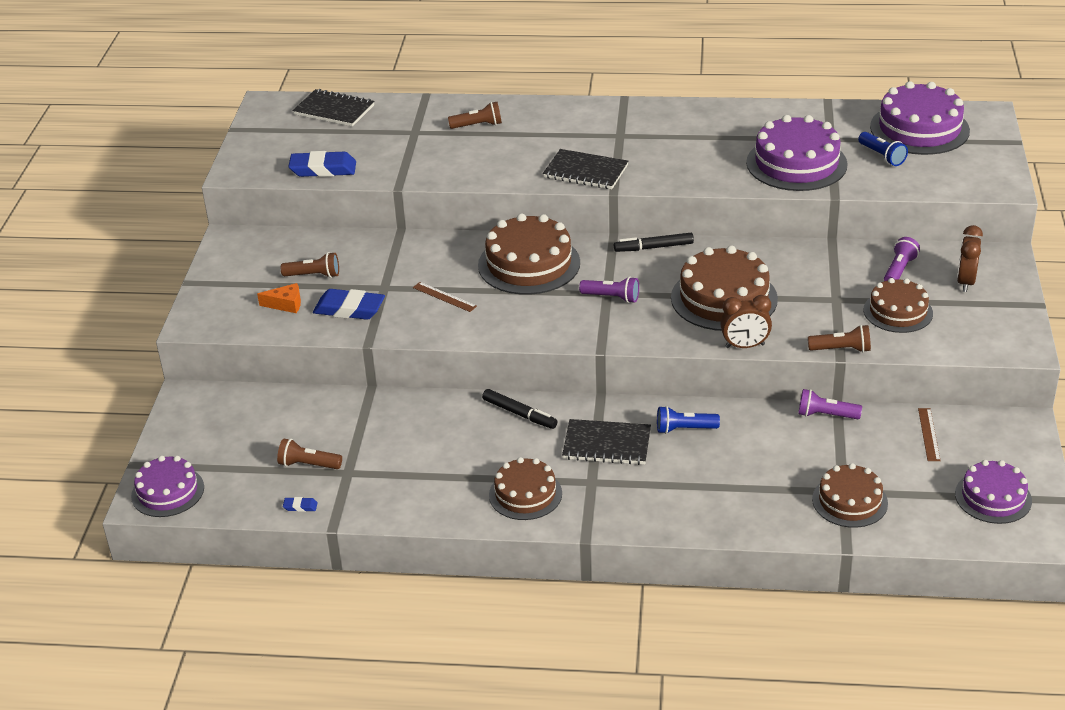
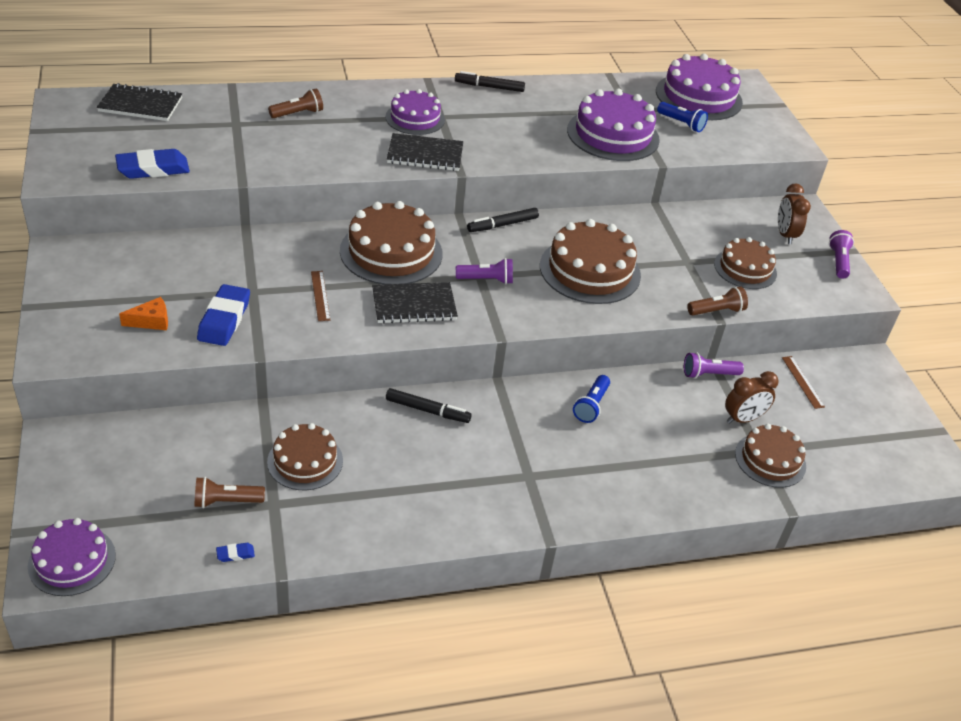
camera: 25 degrees left, 5 degrees up
(313, 275) = (170, 285): brown flashlight -> none
(349, 309) = (224, 319): blue eraser -> blue eraser turned 75 degrees counterclockwise
(444, 297) = (320, 295): brown ruler -> brown ruler turned 60 degrees clockwise
(525, 494) = (470, 500): brown cake -> brown cake (305, 461)
(607, 444) = (526, 432): black notebook -> black notebook (414, 305)
(684, 429) = (591, 406): blue flashlight -> blue flashlight turned 45 degrees counterclockwise
(686, 108) = (489, 87): none -> black marker
(745, 346) = (631, 317): brown clock -> brown clock (743, 419)
(899, 270) = (726, 228): purple flashlight -> purple flashlight (838, 261)
(993, 497) = (884, 437): purple cake -> purple cake (415, 118)

